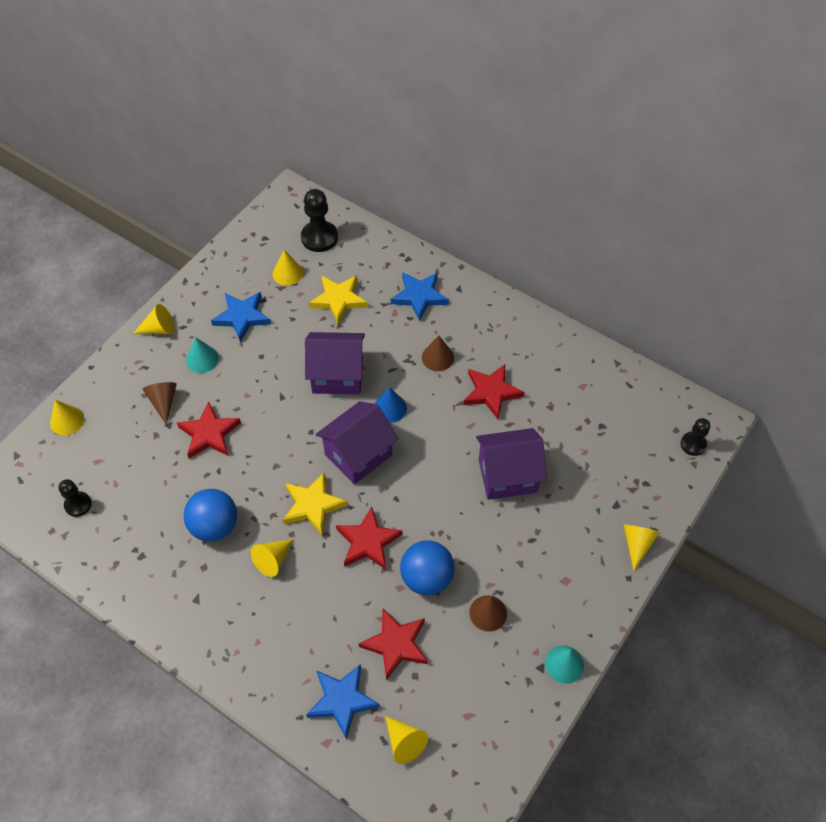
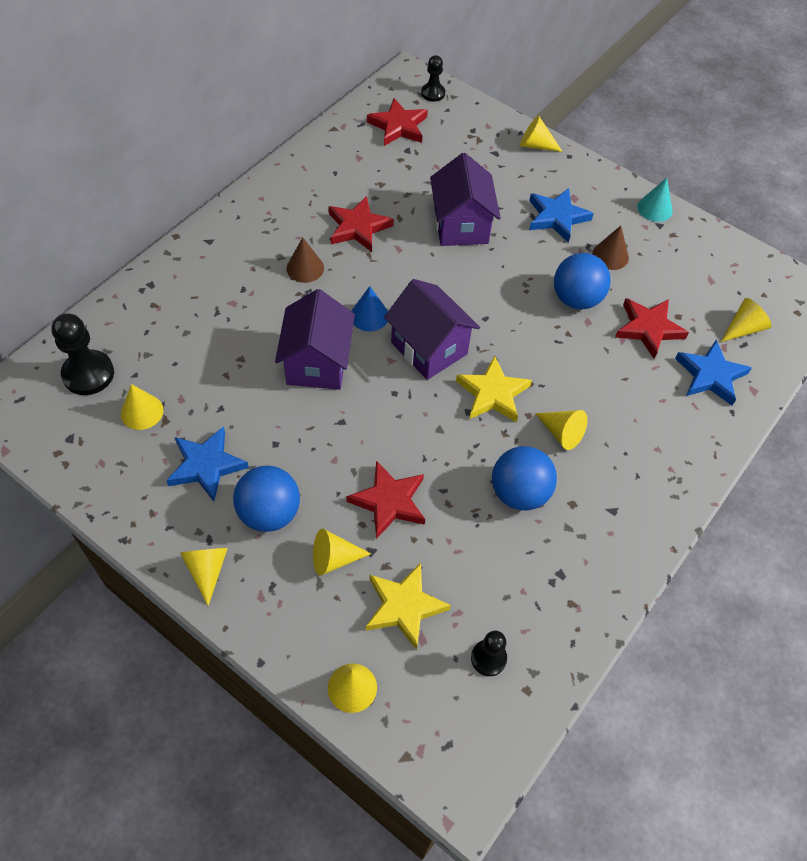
camera: 90 degrees left, 0 degrees up
(163, 402) = (334, 558): brown cone -> yellow cone
(202, 359) = (269, 513): turquoise cone -> blue ball
(338, 300) = (200, 357): yellow star -> yellow star (404, 607)
(368, 542) = (537, 345): red star -> red star (398, 126)
(419, 297) = (213, 277): blue star -> blue star (557, 217)

